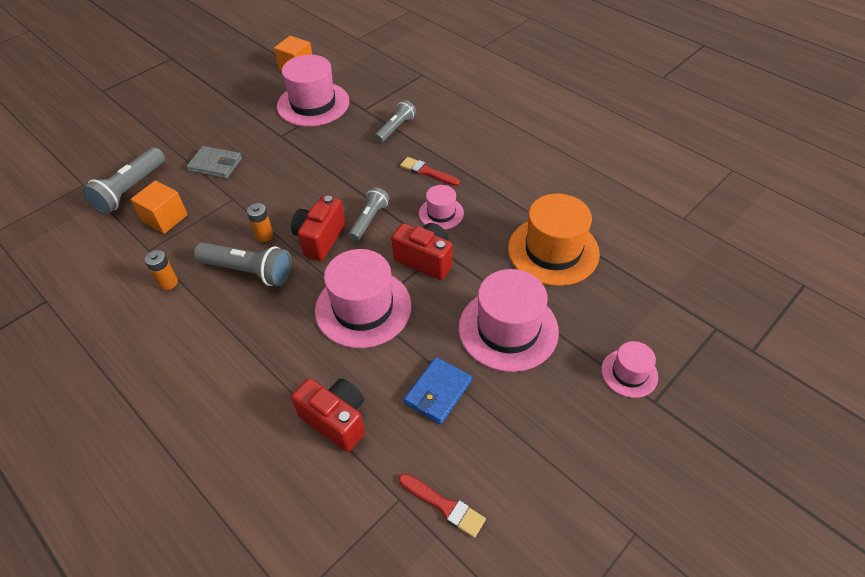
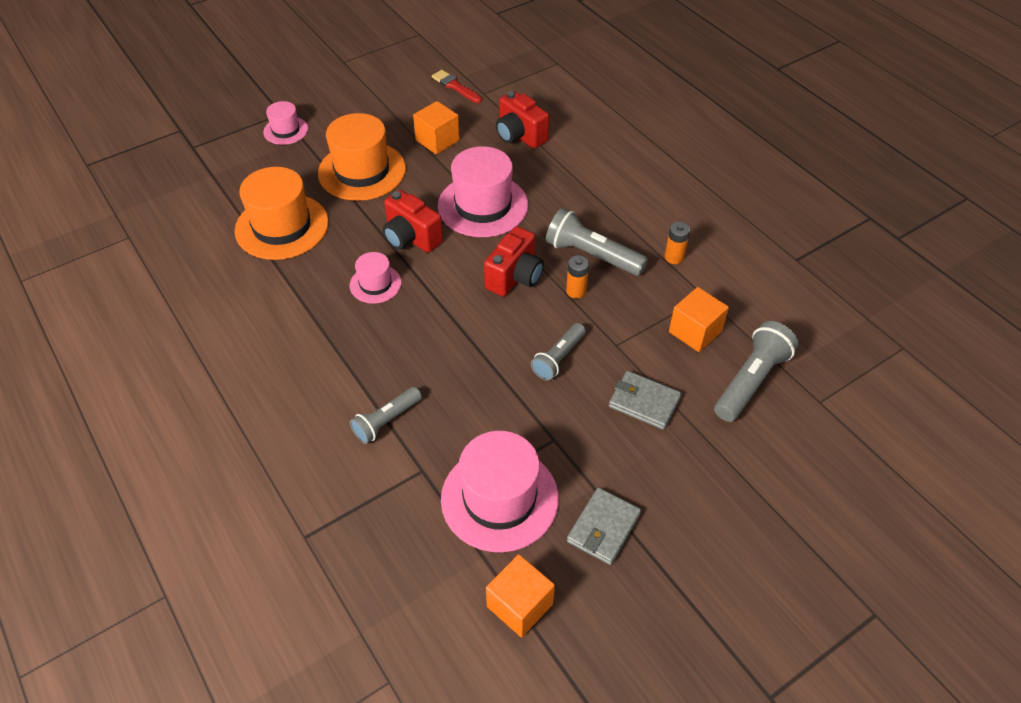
camera: 170 degrees left, 0 degrees up
(249, 101) = (603, 528): none -> grey wallet
(369, 220) = (457, 290): grey flashlight -> grey flashlight (558, 358)
(427, 172) = (370, 341): red brush -> none
(438, 392) = (437, 140): blue wallet -> orange cube
(508, 329) = (362, 171): pink hat -> orange hat

